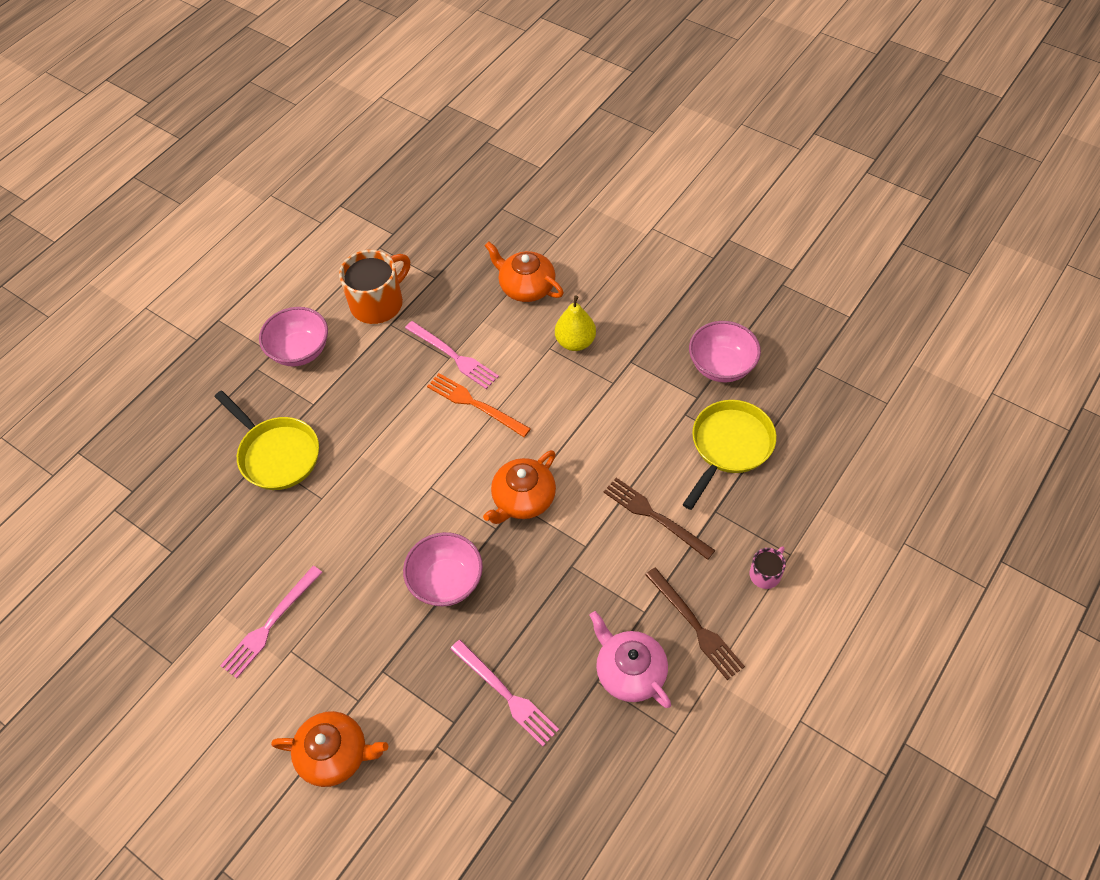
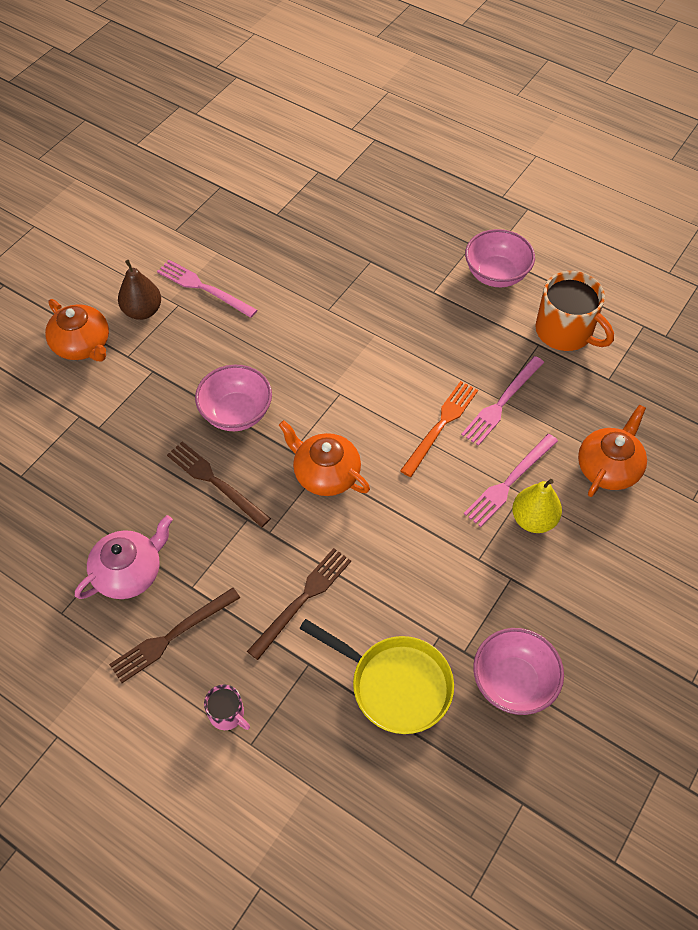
camera: 85 degrees right, 0 degrees up
(276, 454) = (375, 271): yellow pan -> none
(294, 689) = (142, 311): none -> brown pear
(335, 754) = (82, 345): orange teapot -> orange teapot turned 45 degrees counterclockwise
(506, 694) = (119, 467): pink fork -> pink fork (509, 482)
(529, 597) = (215, 482): none -> brown fork

